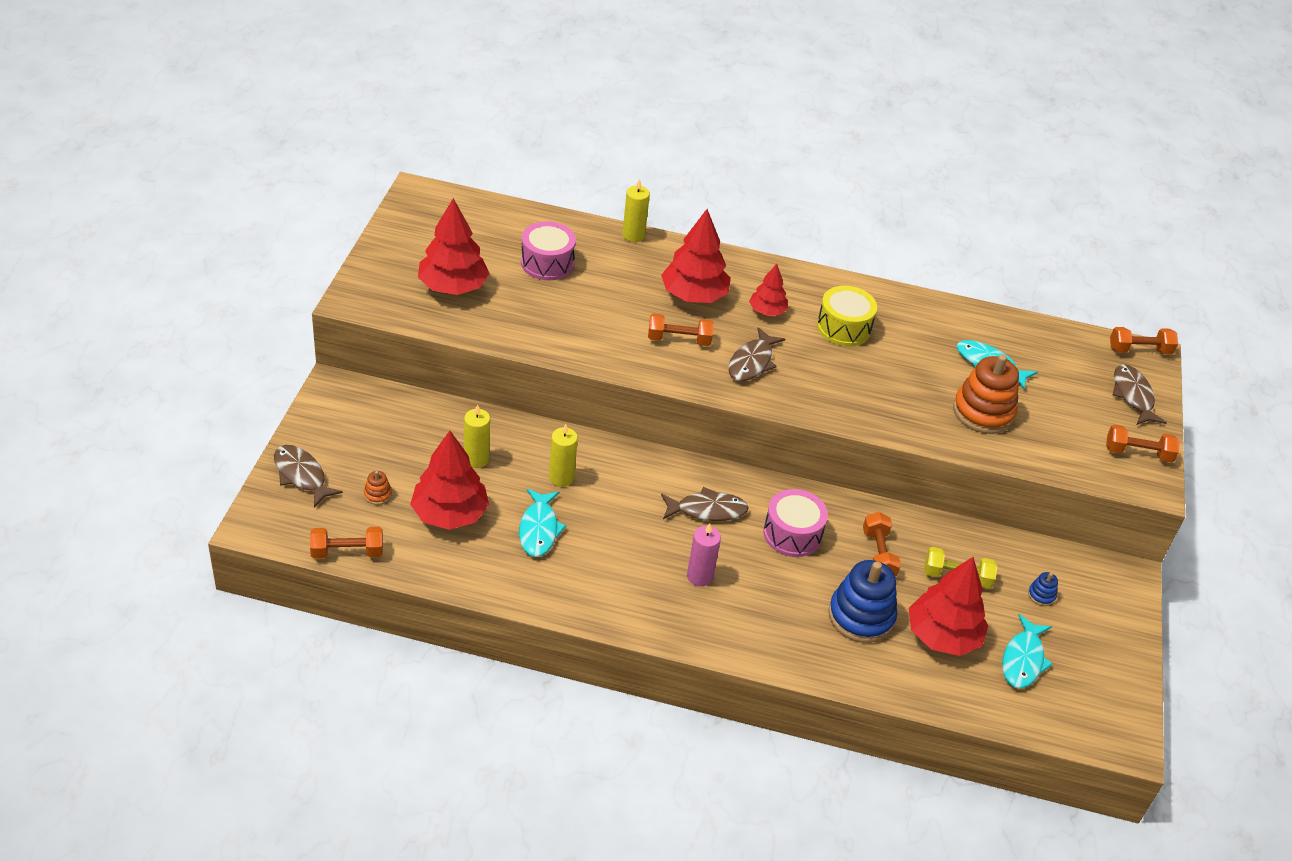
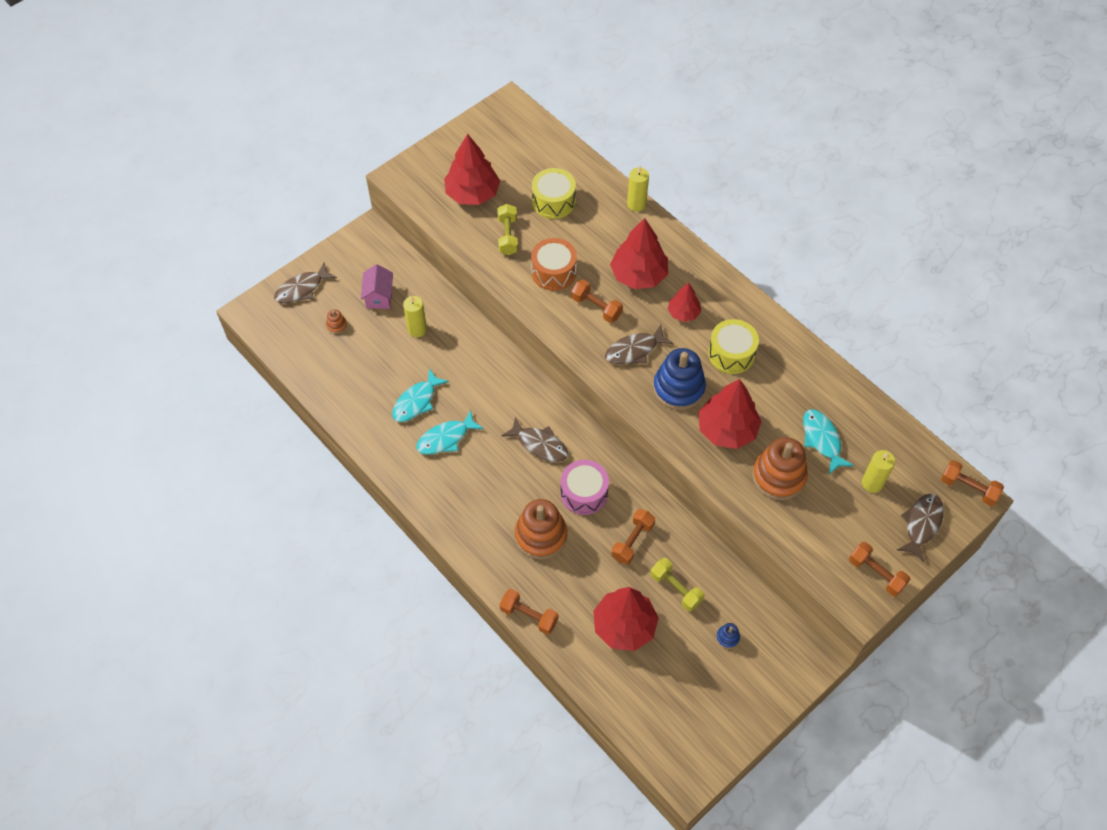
camera: 40 degrees right, 15 degrees up
(301, 475) = (302, 289): brown fish -> brown fish turned 120 degrees counterclockwise
(347, 552) = (288, 357): orange dumbbell -> orange dumbbell (529, 616)
(403, 445) = (379, 296): none -> pink house
(449, 514) = (369, 362): red tree -> red tree (727, 429)
(528, 311) = (508, 236): none -> yellow dumbbell
(547, 263) = (553, 201): pink drum -> yellow drum
(561, 477) = (461, 370): yellow candle -> yellow candle (872, 483)
(606, 325) = (554, 272): none -> orange drum
(700, 576) = (493, 490): pink candle -> none
(786, 594) = (541, 535): none -> orange stacking toy
(861, 616) = (579, 580): blue stacking toy -> blue stacking toy (678, 388)
(1023, 660) = (667, 676): turquoise fish -> turquoise fish (446, 438)

